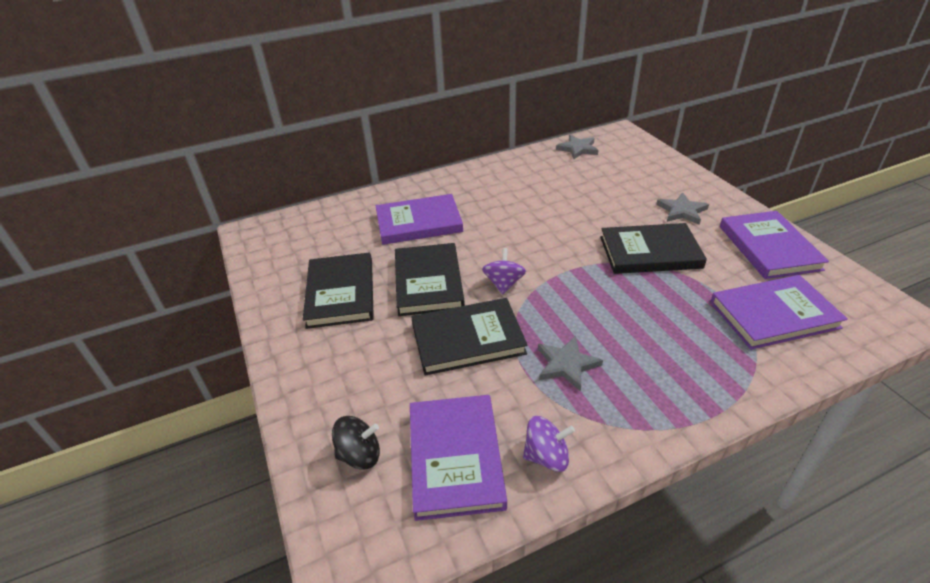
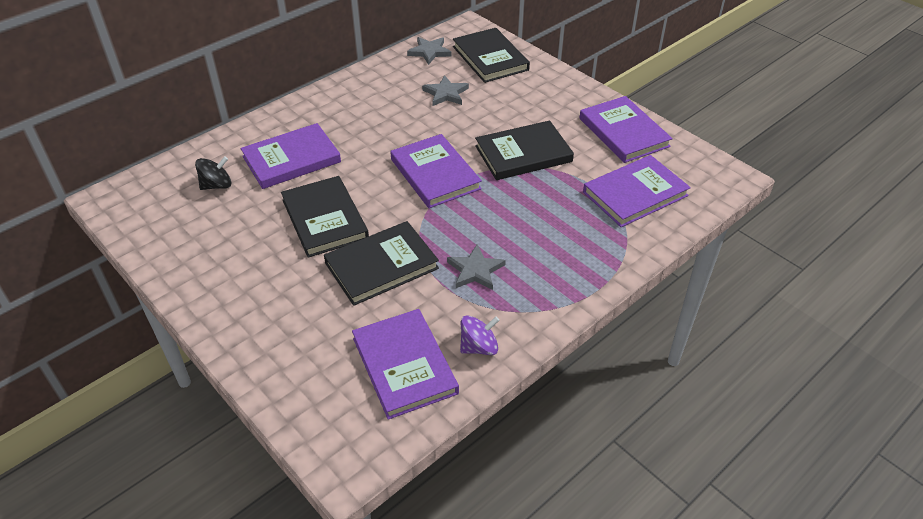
camera: 20 degrees left, 5 degrees up
(341, 293) = (240, 246): black book -> black book (490, 58)
(359, 455) = (321, 383): black spinning top -> black spinning top (217, 185)
(503, 284) = (398, 208): purple spinning top -> none
(551, 257) = (435, 174): none -> purple book
(682, 211) = (544, 107): grey star -> grey star (446, 93)

